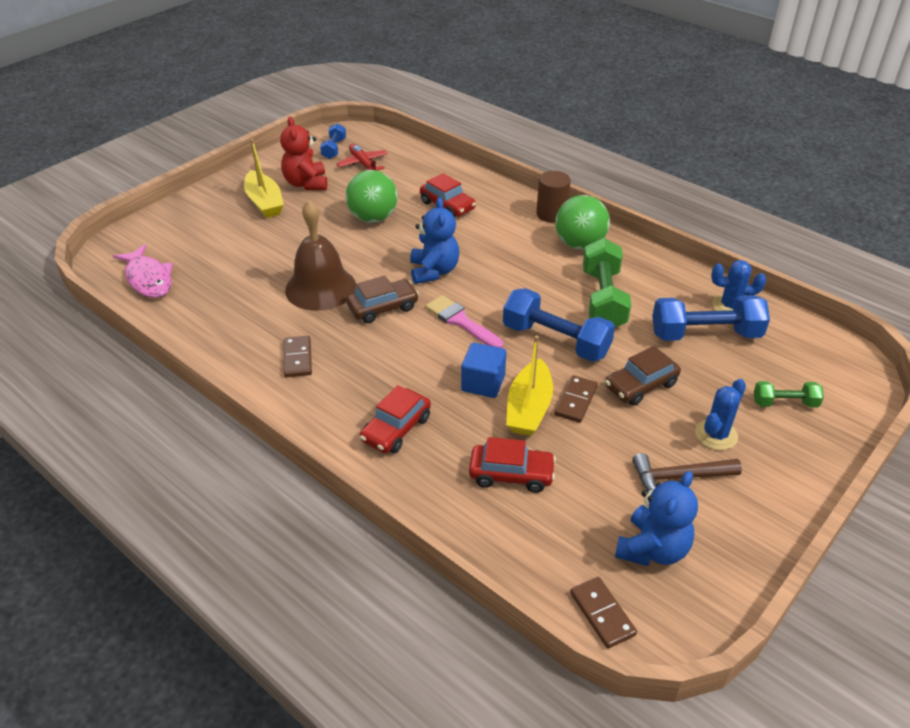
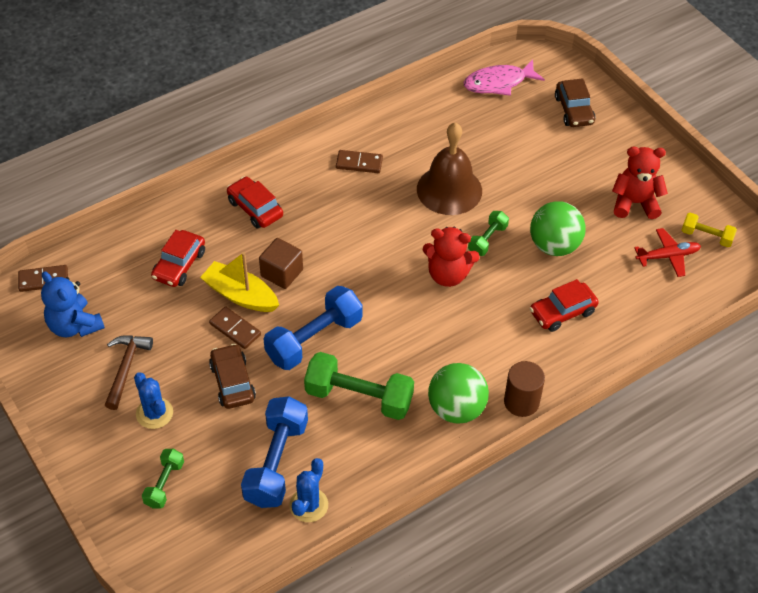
camera: 105 degrees right, 10 degrees up
(264, 202) = (605, 167): yellow boat -> none
(334, 149) = (706, 236): blue dumbbell -> yellow dumbbell
(380, 255) = (487, 240): none -> green dumbbell
(383, 307) = (405, 227): brown car -> brown car (574, 110)
(434, 271) = (448, 275): blue teddy bear -> red teddy bear
(461, 321) = (366, 277): pink brush -> none
(483, 383) = (282, 273): blue cube -> brown cube

